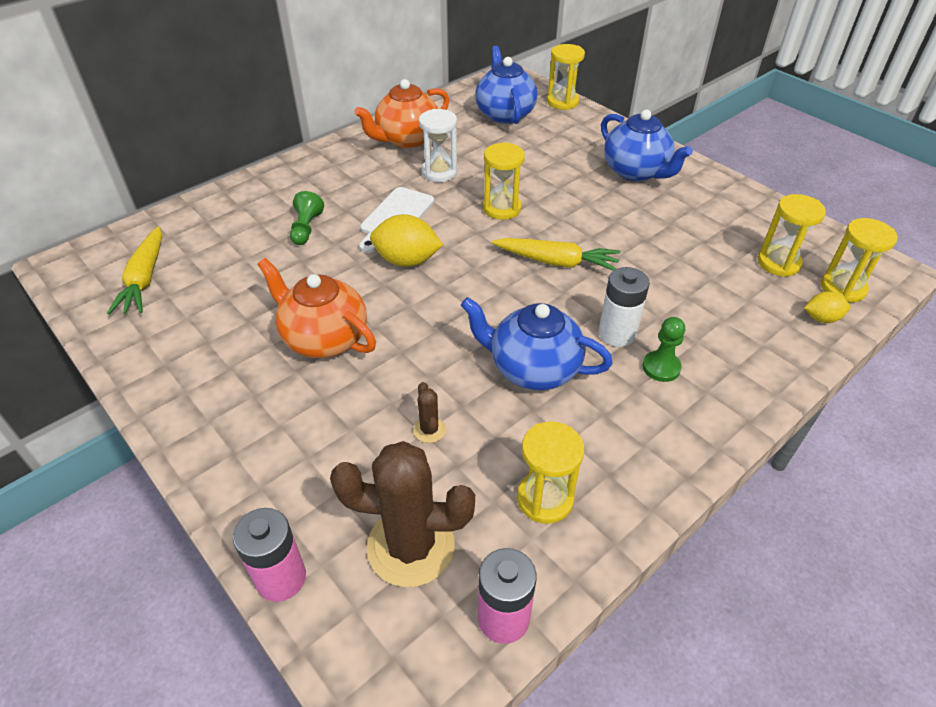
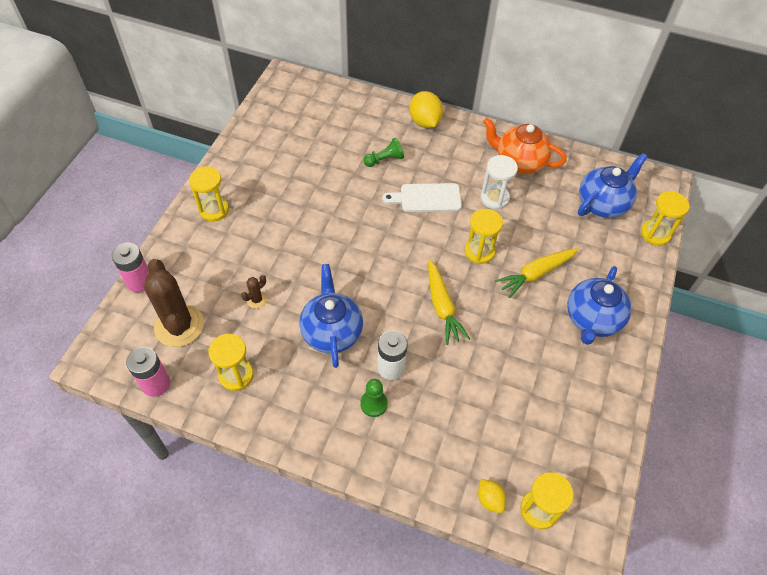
camera: 60 degrees right, 10 degrees up
(144, 279) = (294, 116): yellow carrot -> yellow carrot (535, 274)
(324, 338) = (297, 218): orange teapot -> none
(407, 260) = (388, 224): yellow lemon -> yellow lemon (425, 122)
(778, 263) = (540, 454): yellow hourglass -> yellow hourglass (214, 210)

